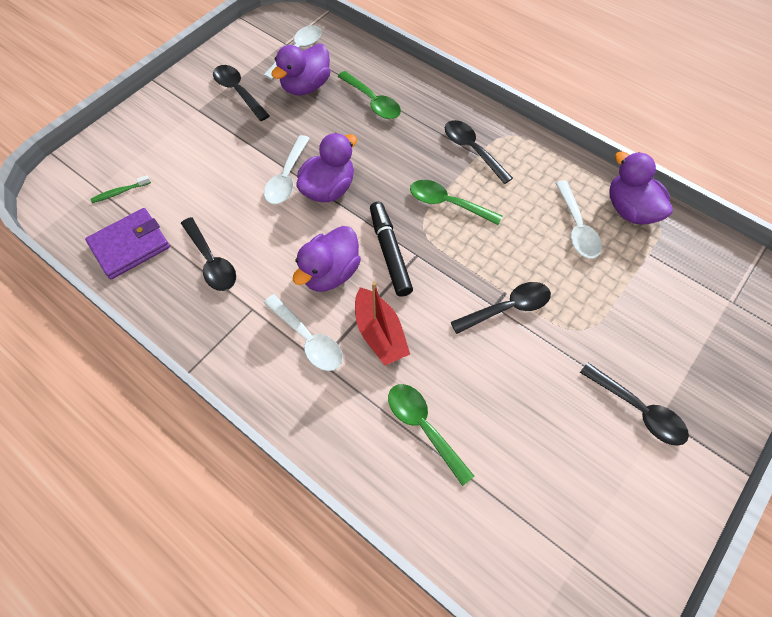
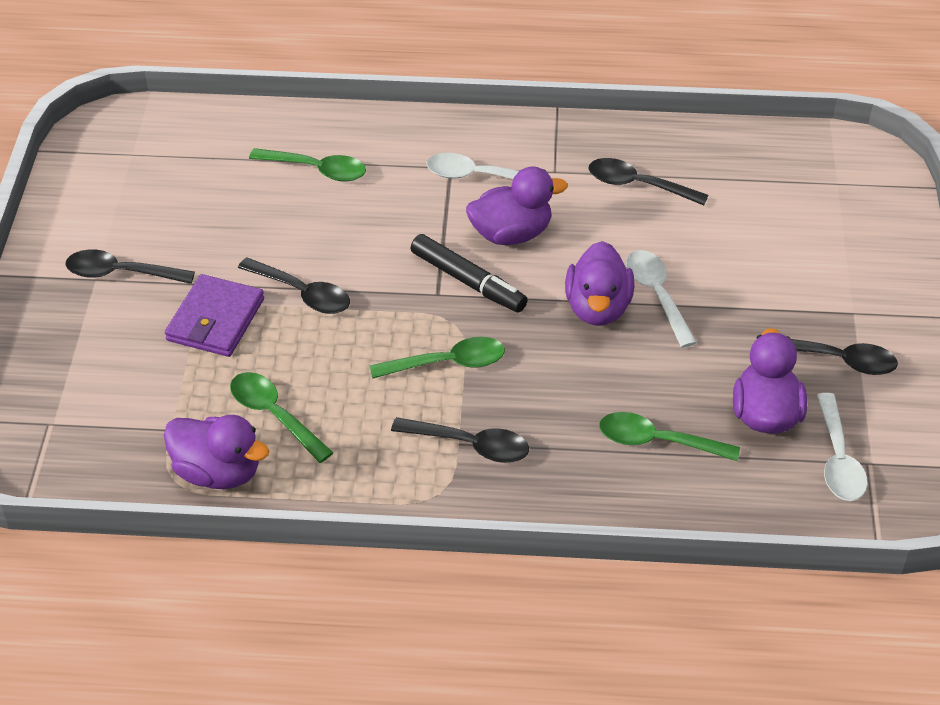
camera: 145 degrees right, 15 degrees down
(120, 192) = (809, 191): green toothbrush -> none
(130, 245) = (732, 158): purple wallet -> purple wallet (215, 320)
(330, 273) = (511, 234): purple duck -> purple duck turned 75 degrees clockwise
(380, 333) = (414, 212): red boat -> none
(507, 308) = (302, 293): black spoon -> black spoon turned 90 degrees counterclockwise
(576, 227) = (274, 415): white spoon -> green spoon

